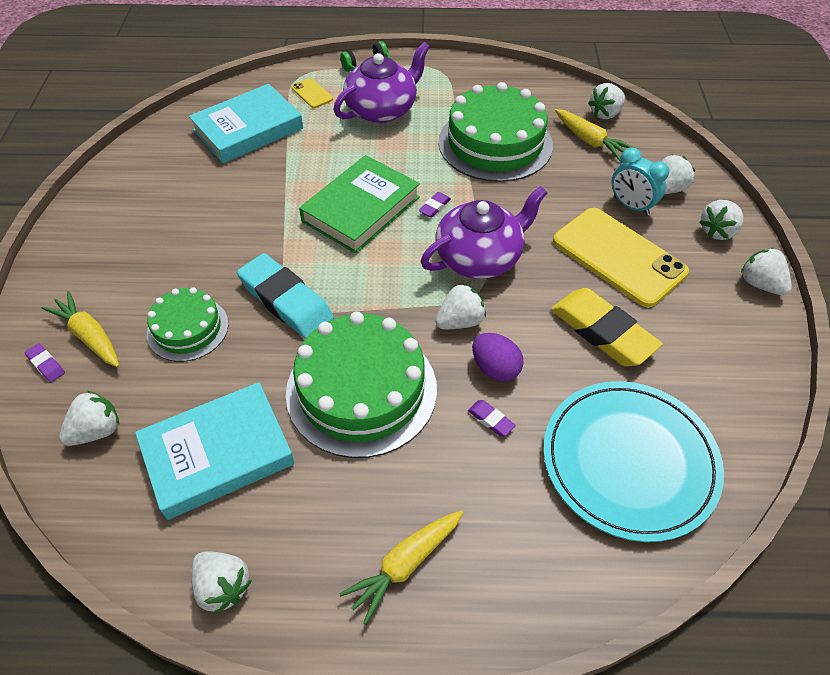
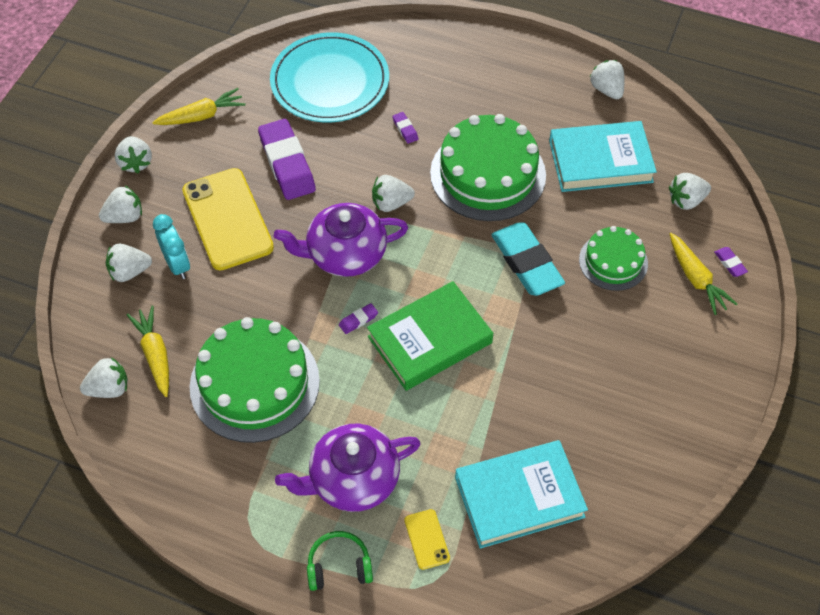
camera: 160 degrees left, 5 degrees up
(404, 565) = (496, 71): yellow carrot -> yellow carrot (202, 116)
(495, 368) = (383, 161): purple egg -> none
(602, 332) = (287, 163): yellow eraser -> purple eraser

